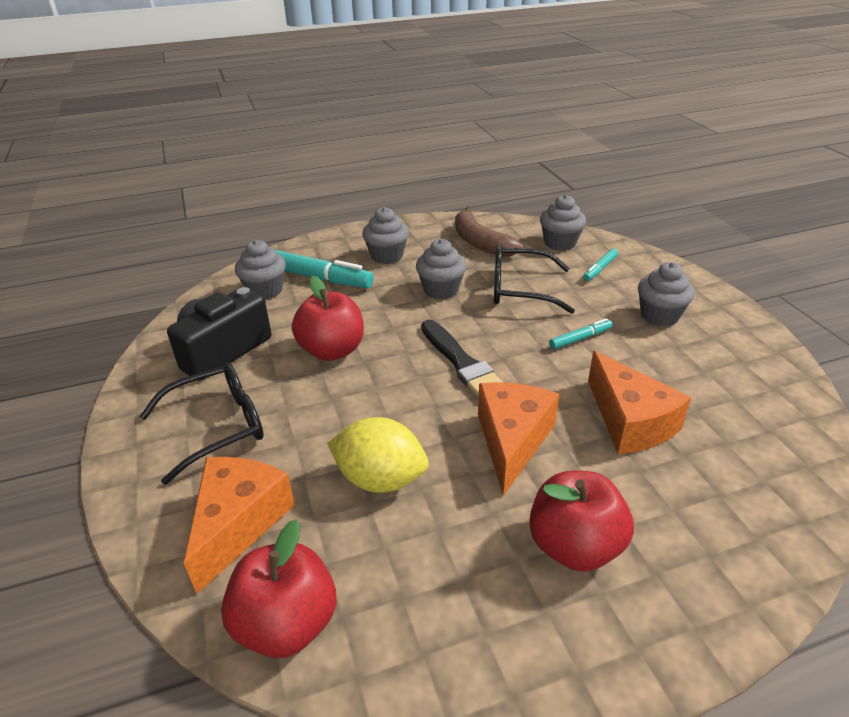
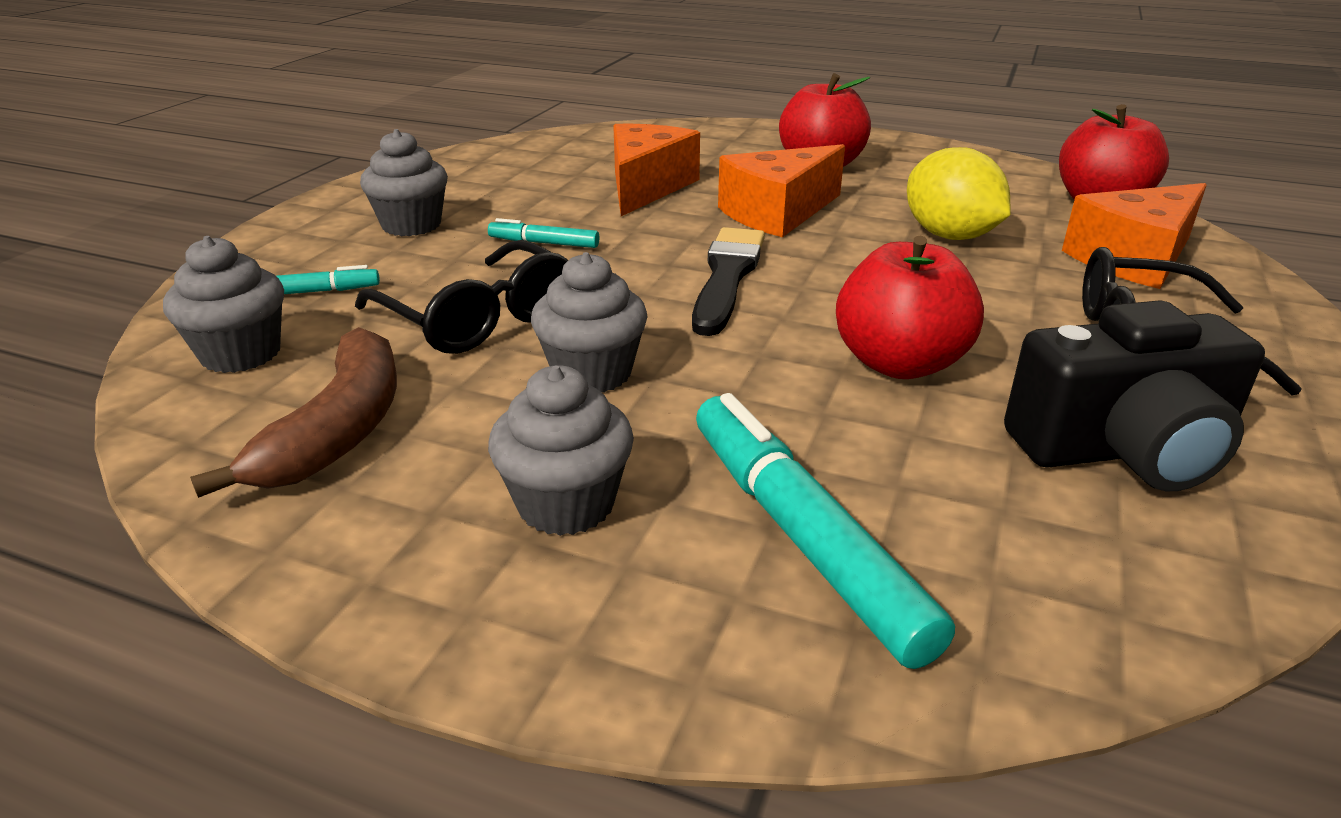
camera: 140 degrees left, 5 degrees down
(265, 291) = (961, 558): grey cupcake -> none

